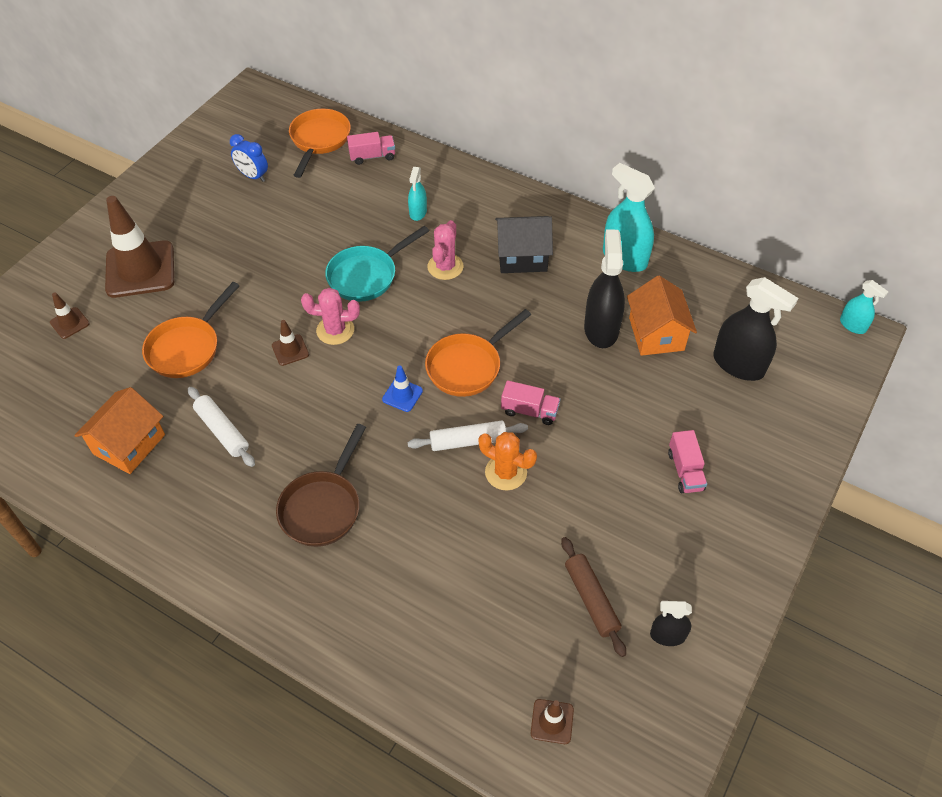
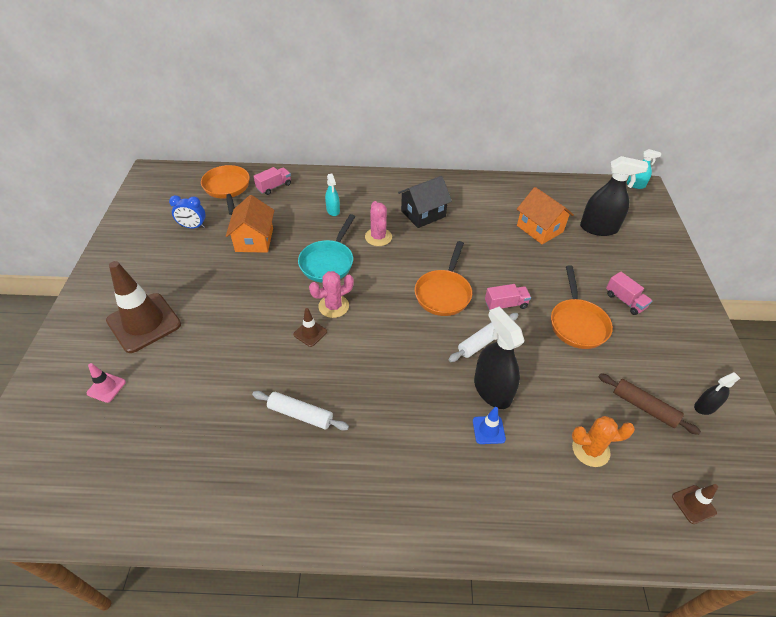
camera: 30 degrees left, 5 degrees down
(69, 323) = (106, 387): brown traffic cone -> pink traffic cone
(129, 444) = (228, 461): orange house -> orange house (254, 240)
(187, 347) = (226, 364): orange pan -> orange pan (577, 323)
(323, 507) = (421, 434): brown pan -> none
(402, 395) = (415, 330): blue traffic cone -> blue traffic cone (488, 430)
(506, 472) = (524, 350): orange cactus -> orange cactus (590, 450)
(601, 329) = (506, 238): black spray bottle -> black spray bottle (492, 390)
(624, 258) = (485, 193): turquoise spray bottle -> none

